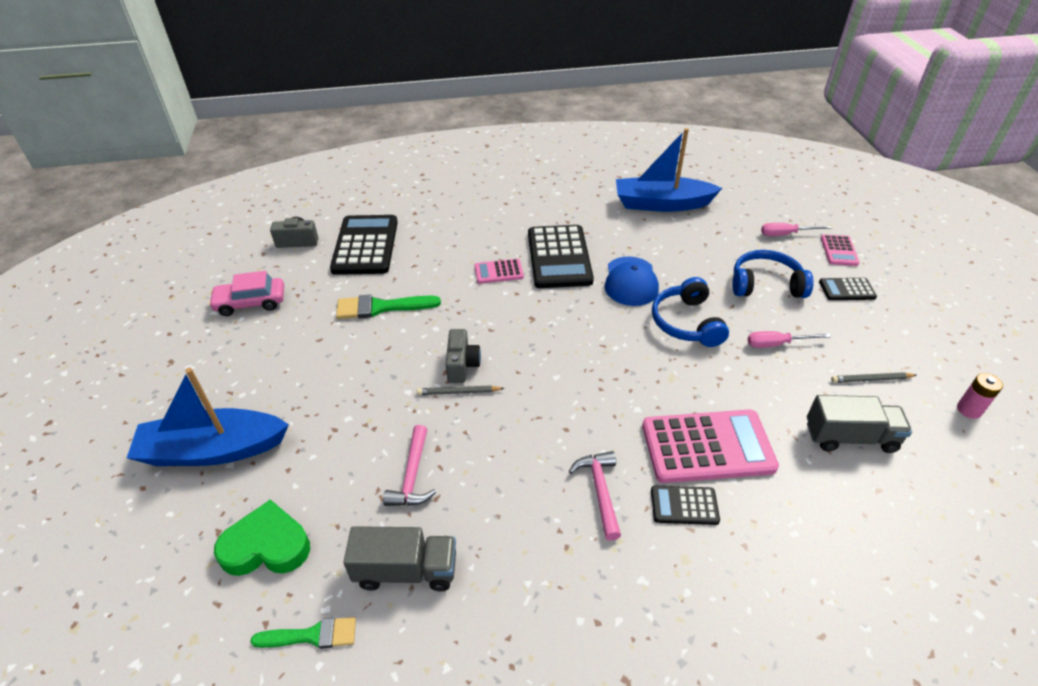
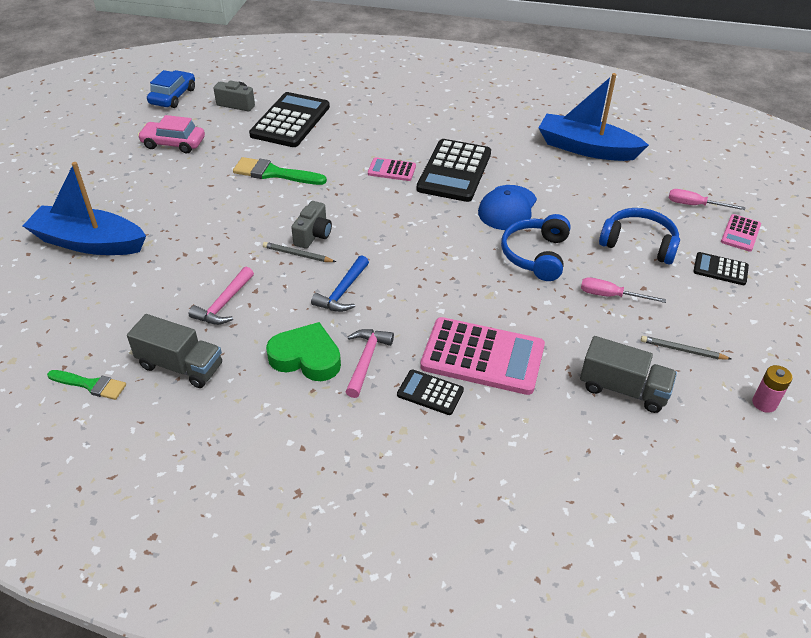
camera: 20 degrees right, 0 degrees up
(221, 249) = (173, 96): none -> blue car
(267, 546) = (91, 318): green heart -> green heart (306, 357)
(529, 420) = (342, 292): none -> blue hammer

